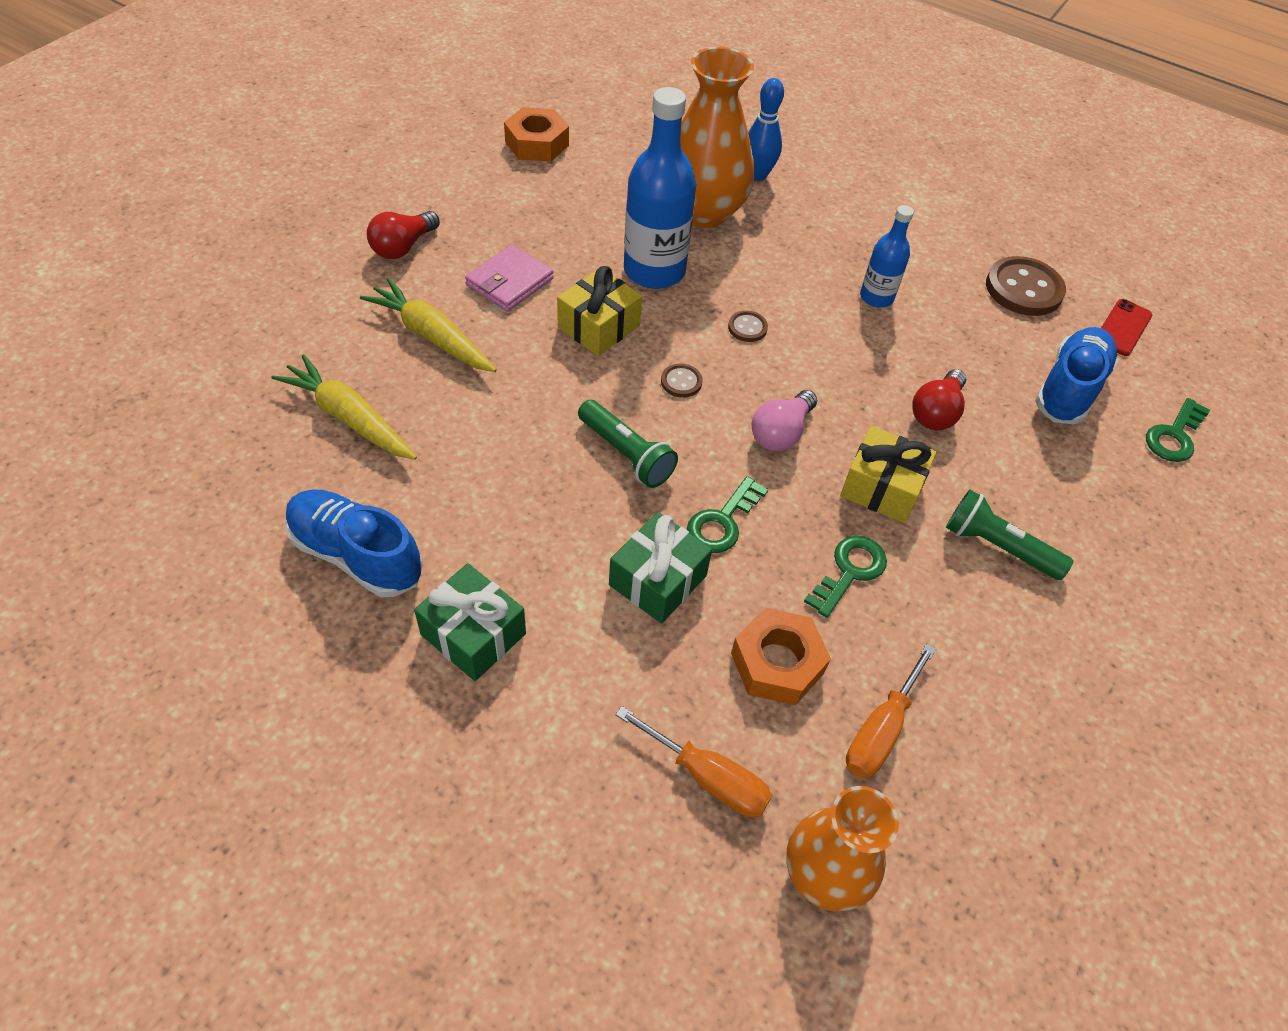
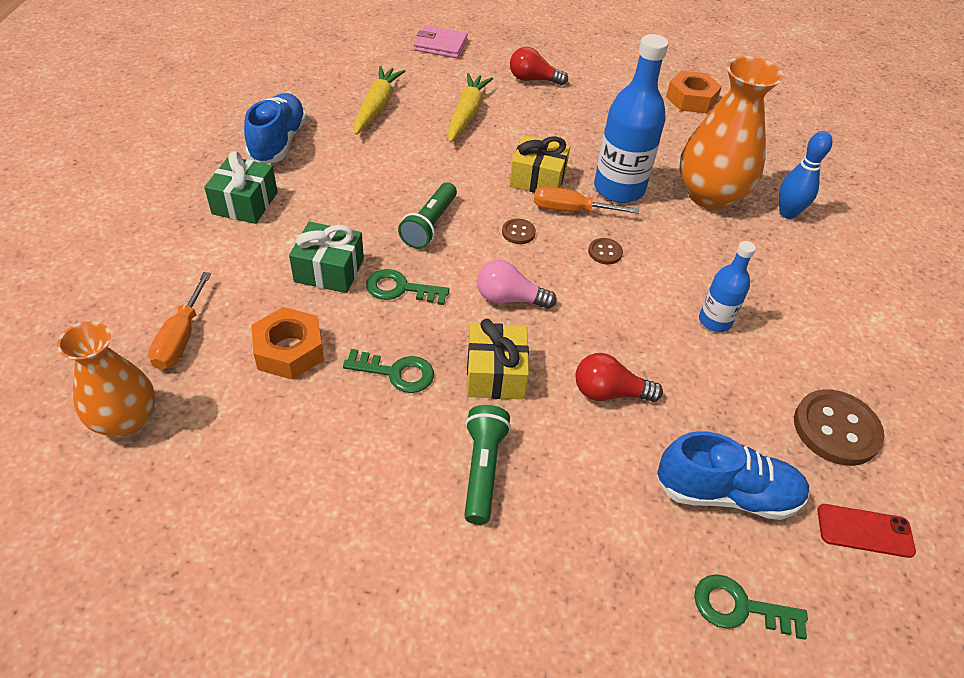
camera: 65 degrees right, 5 degrees down
(509, 282) = (543, 129): pink wallet -> pink wallet (440, 45)
(880, 730) = (255, 425): orange screwdriver -> orange screwdriver (570, 210)

